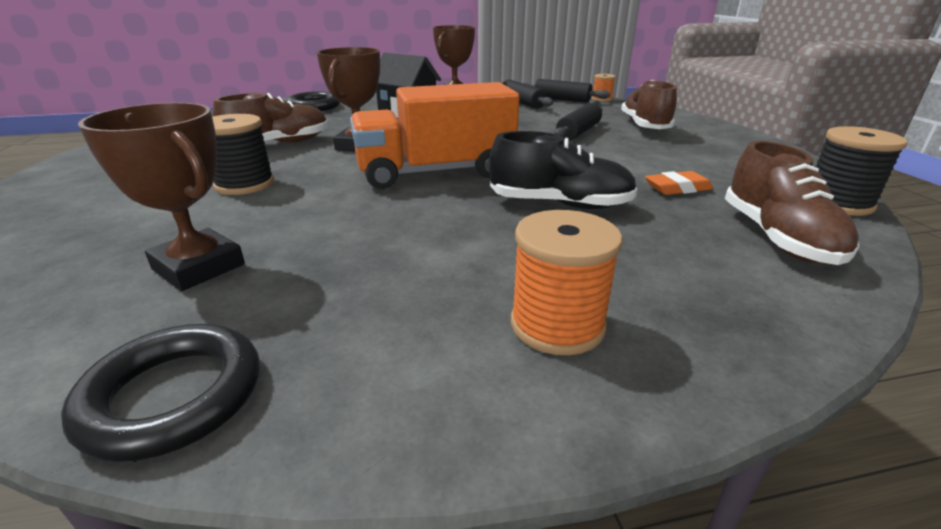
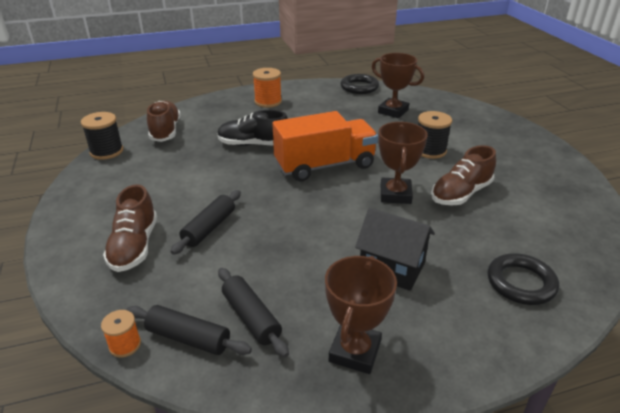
camera: 175 degrees right, 5 degrees up
(677, 188) = (182, 158): orange eraser -> none

